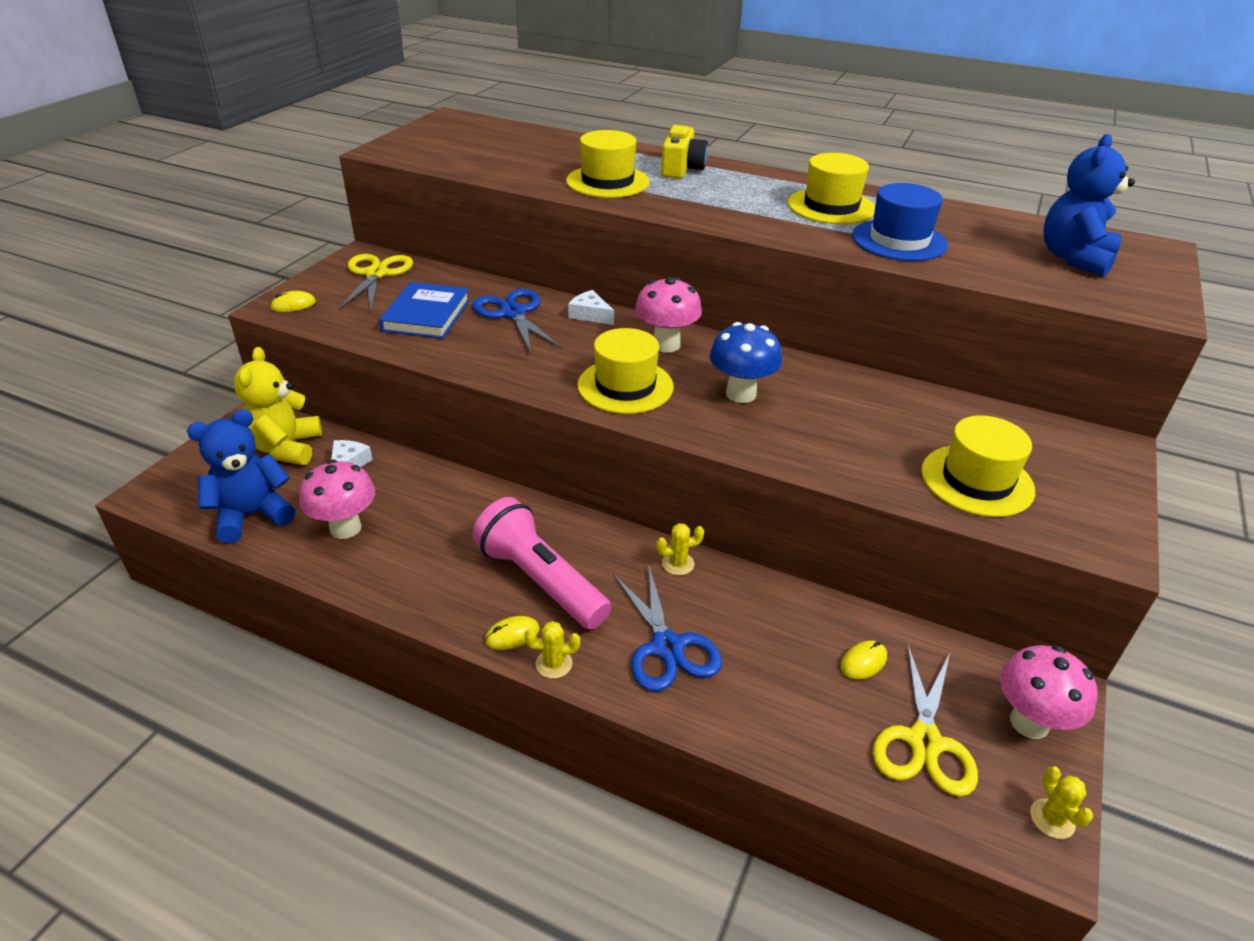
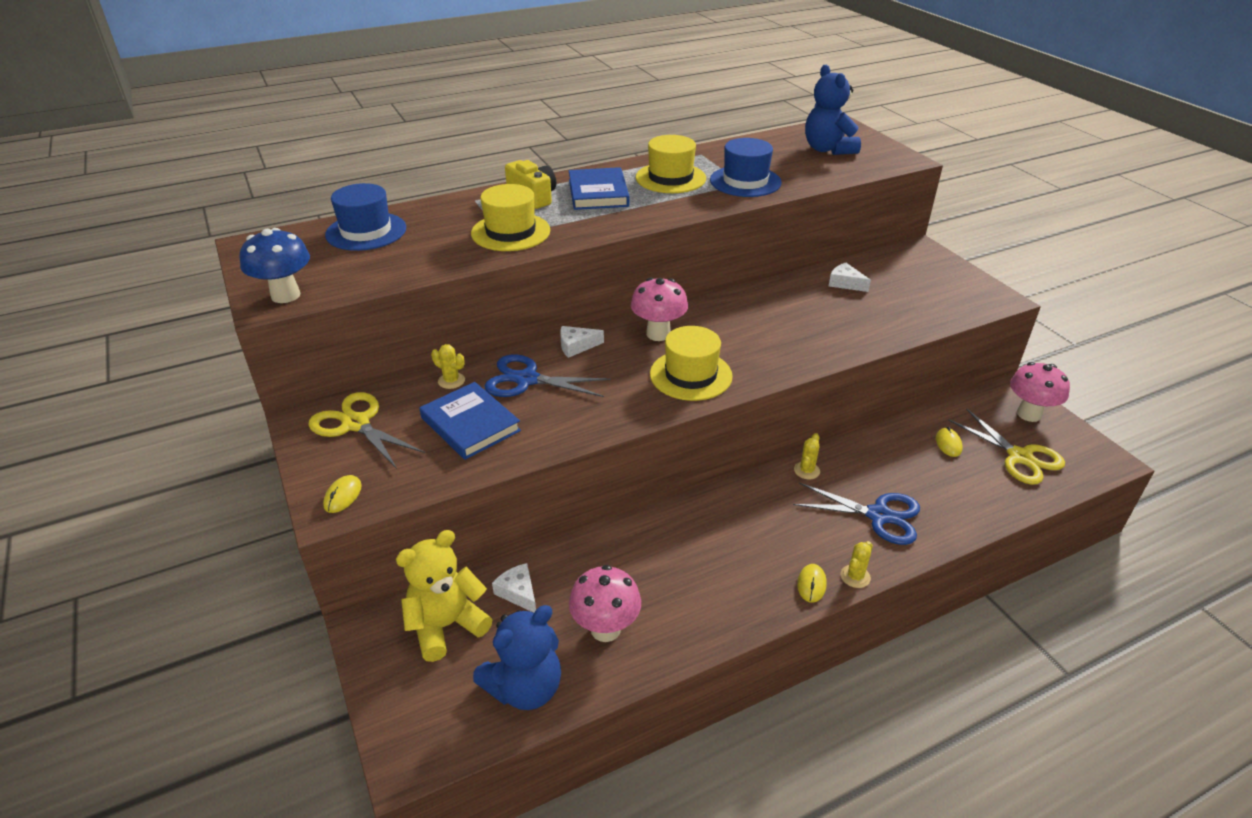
camera: 50 degrees left, 0 degrees up
(252, 515) = (525, 687): blue teddy bear -> blue teddy bear turned 135 degrees counterclockwise
(286, 448) = (446, 625): yellow teddy bear -> yellow teddy bear turned 105 degrees clockwise
(523, 139) = (366, 231): none -> blue hat
(540, 580) = (768, 543): pink flashlight -> none
(738, 189) = (598, 193): none -> blue book
(741, 394) = (751, 335): blue mushroom -> blue mushroom (285, 295)
(935, 417) = (845, 283): none -> white cheese
(977, 480) = (915, 304): yellow hat -> none
(1052, 819) = (1092, 446): yellow cactus -> yellow cactus (451, 381)

